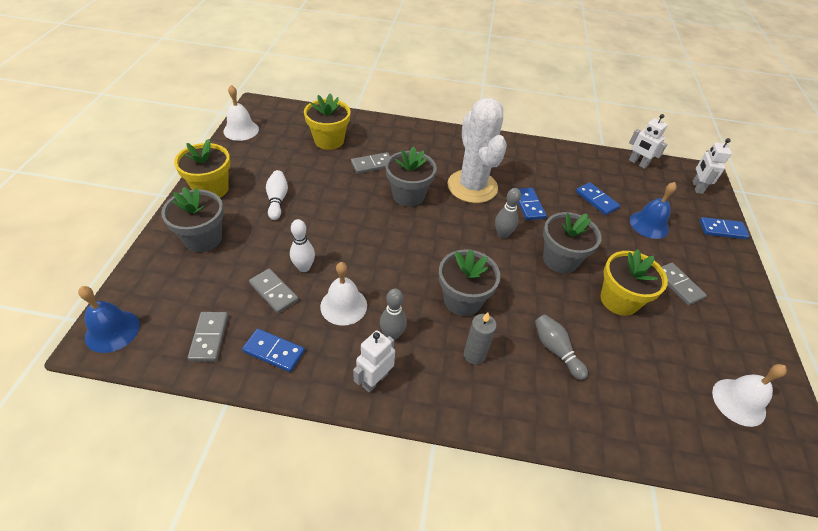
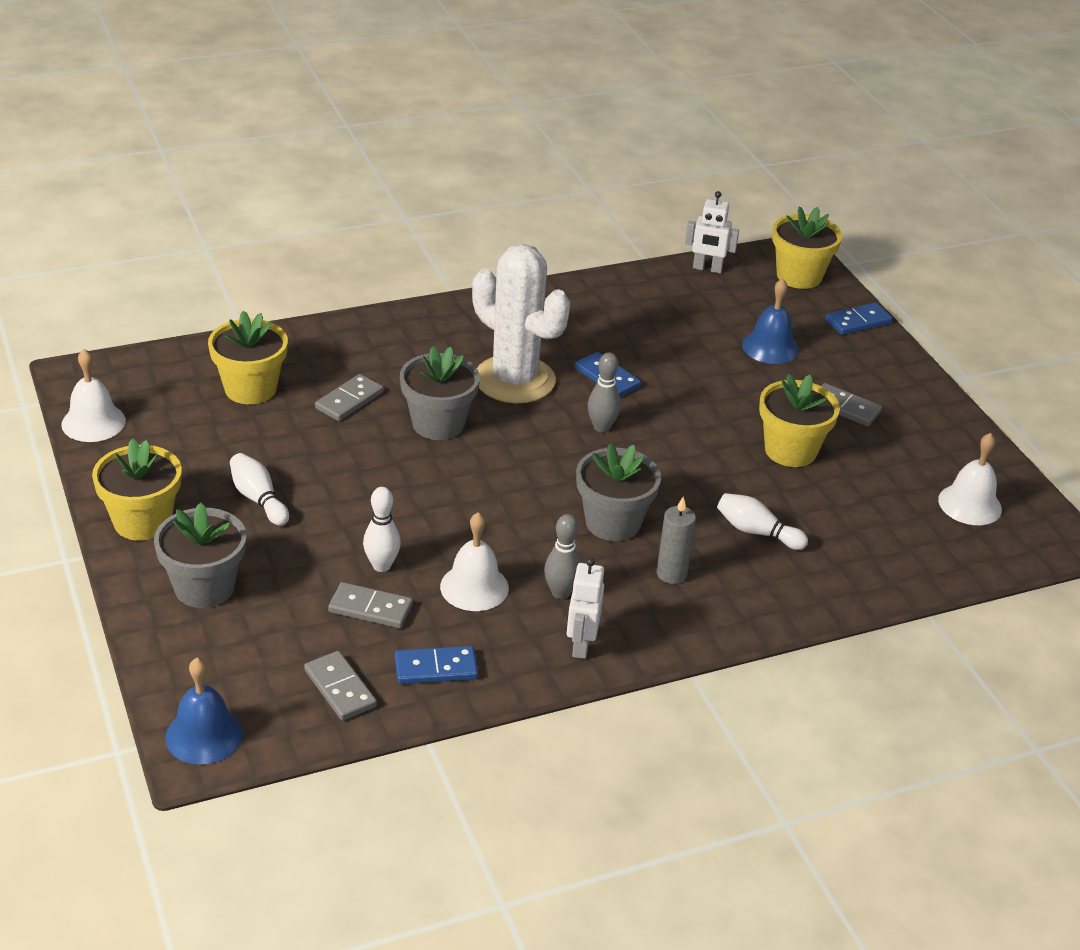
camera: 30 degrees left, 10 degrees down
(556, 350) = (757, 532): grey bowling pin -> white bowling pin
(560, 260) = (693, 431): grey flower pot -> none
(596, 200) = (687, 339): blue domino -> none
(697, 187) = (799, 276): white robot -> yellow flower pot

